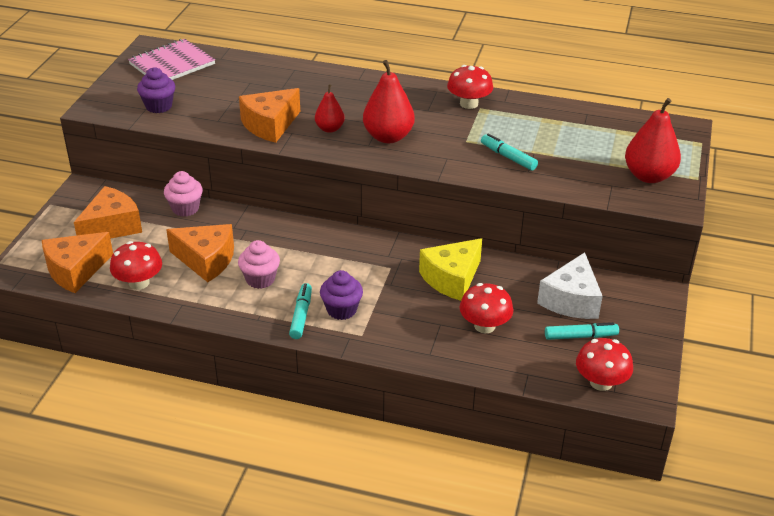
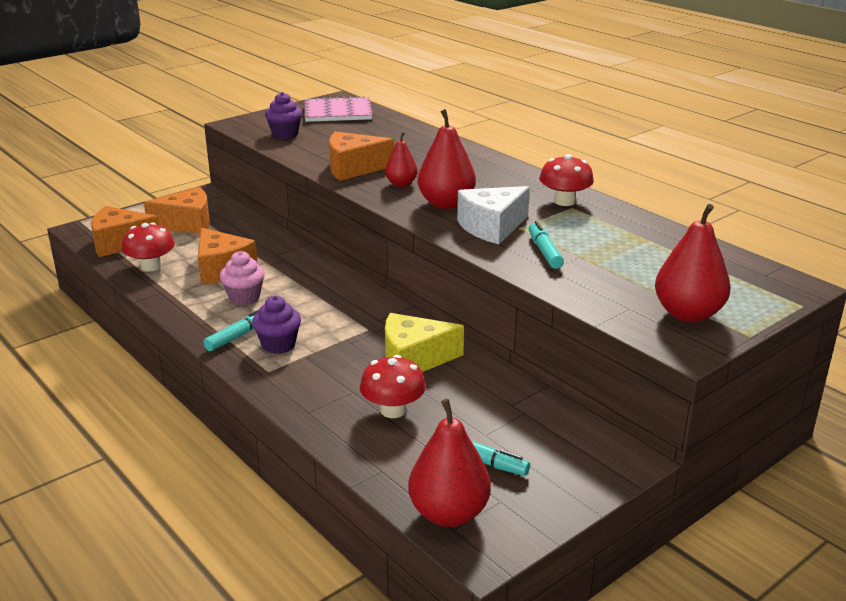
camera: 35 degrees right, 10 degrees down
(185, 208) = (258, 230): pink cupcake -> none
(571, 300) = (515, 425): white cheese -> white cheese (492, 227)
(601, 382) = (449, 513): red mushroom -> red pear

